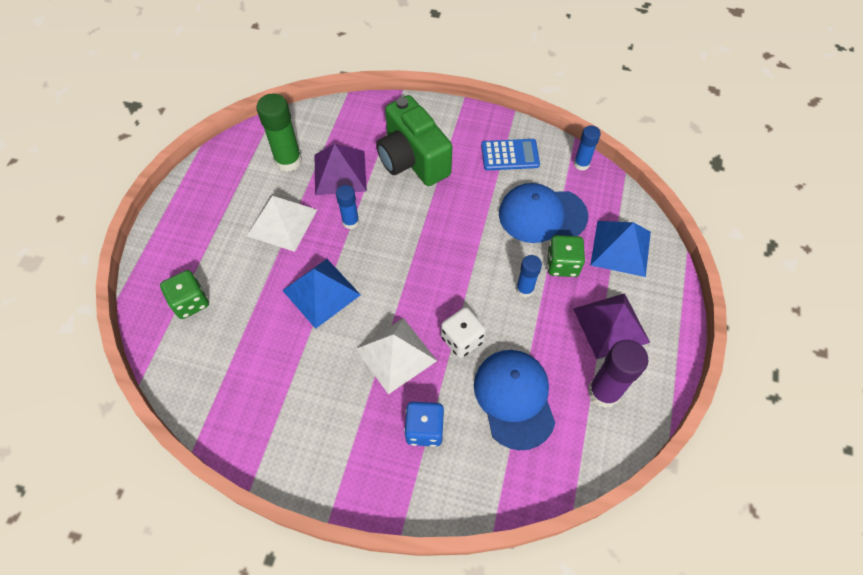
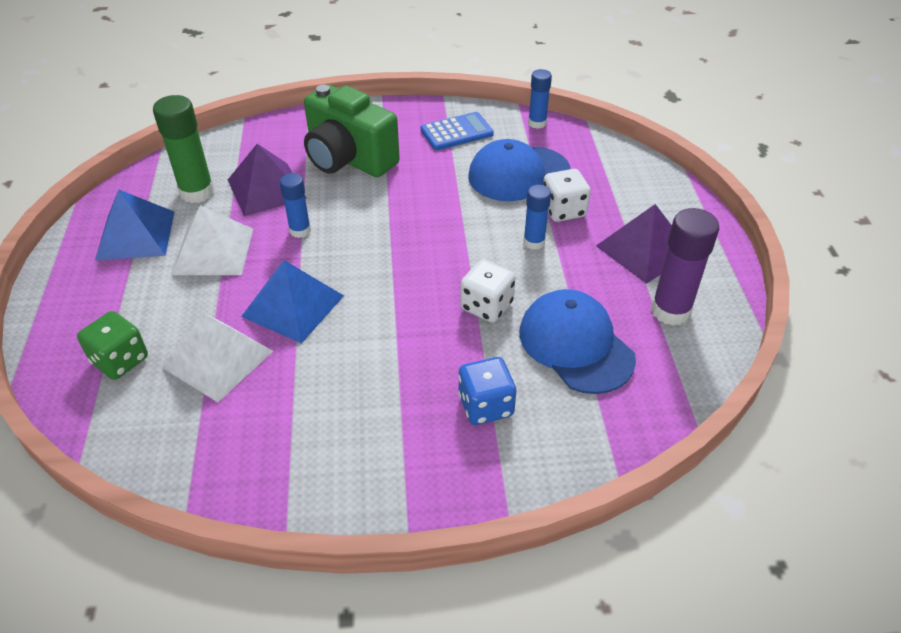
camera: 20 degrees left, 15 degrees down
(395, 354) = (414, 342): white pyramid -> white pyramid (217, 359)
(562, 264) = (563, 210): green dice -> white dice
(620, 248) = (616, 182): blue pyramid -> blue pyramid (135, 235)

